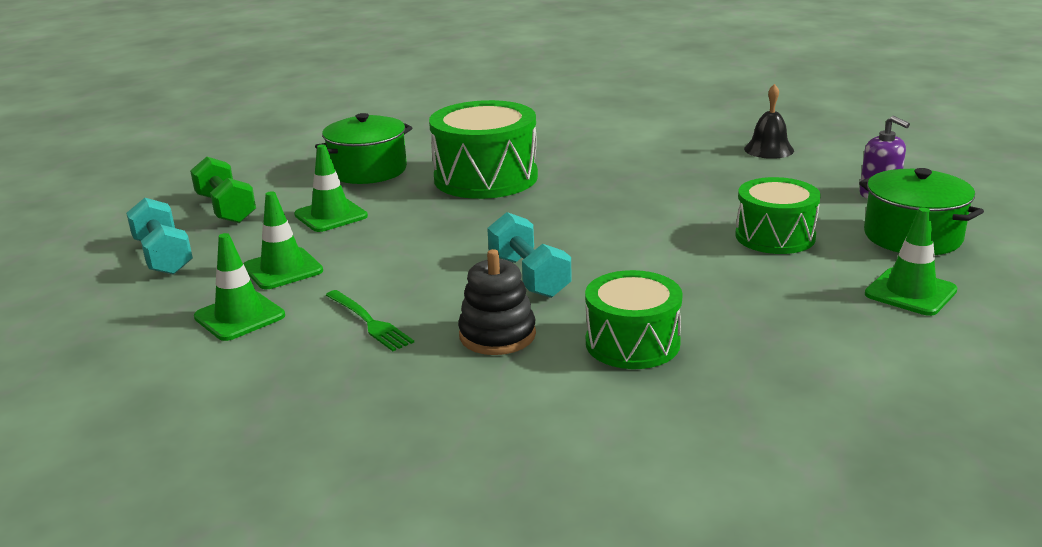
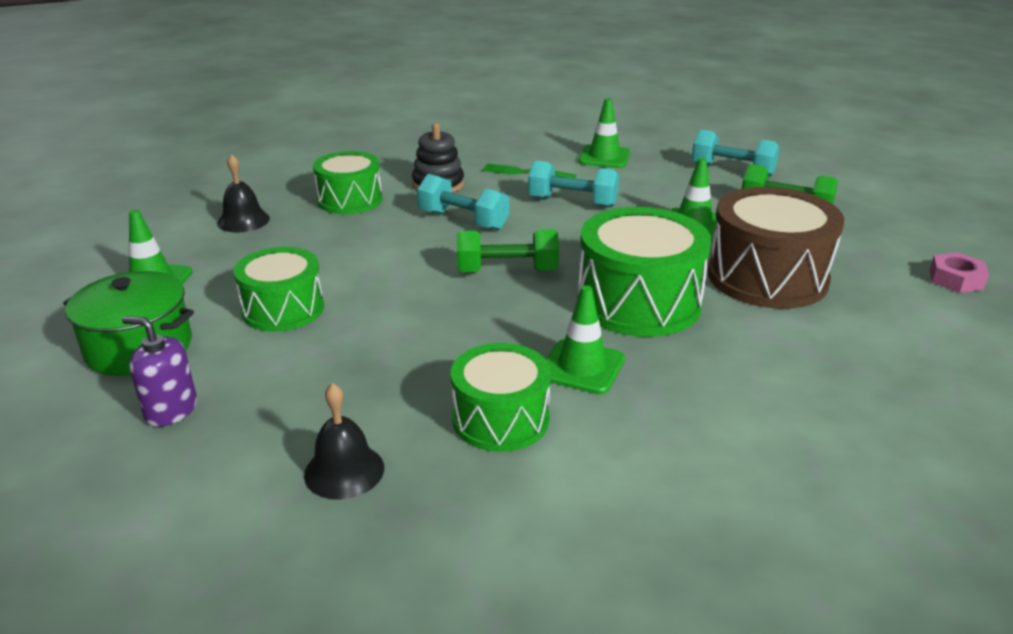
camera: 145 degrees right, 5 degrees up
(259, 143) = (956, 279): none -> pink nut
(283, 269) = (638, 183): green traffic cone -> green traffic cone (582, 367)
(368, 170) = (767, 277): green pot -> brown drum
(388, 266) = (572, 202): none -> turquoise dumbbell
(551, 219) = (507, 271): none -> green dumbbell
(660, 149) = (500, 419): none -> green drum
(791, 349) = (243, 220): none -> black bell

